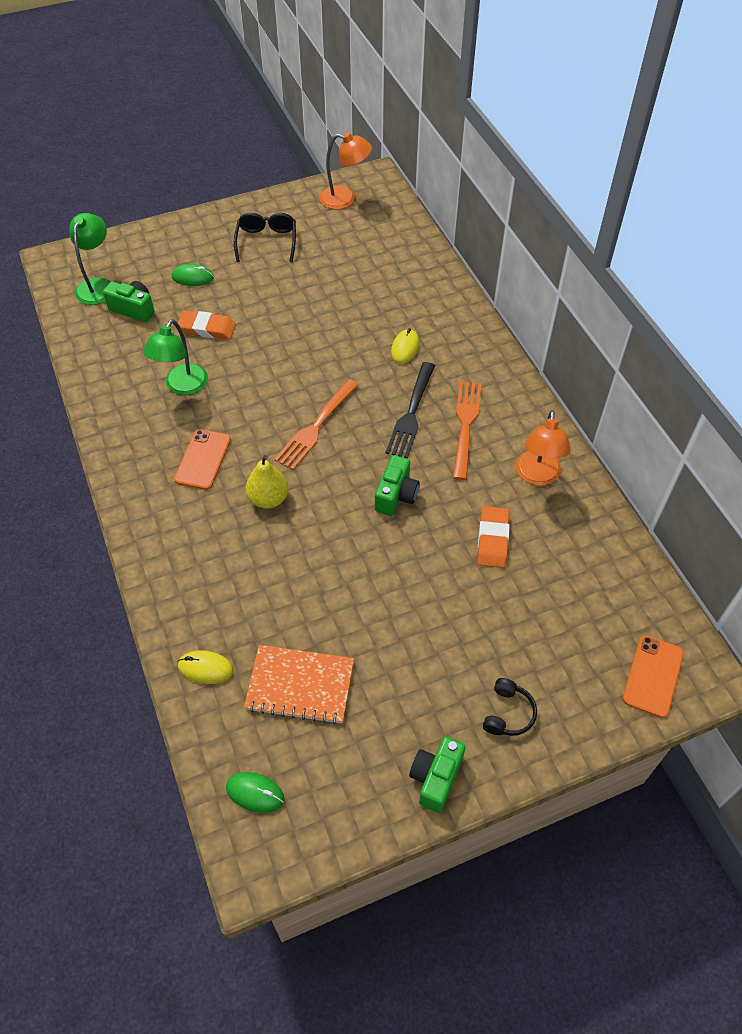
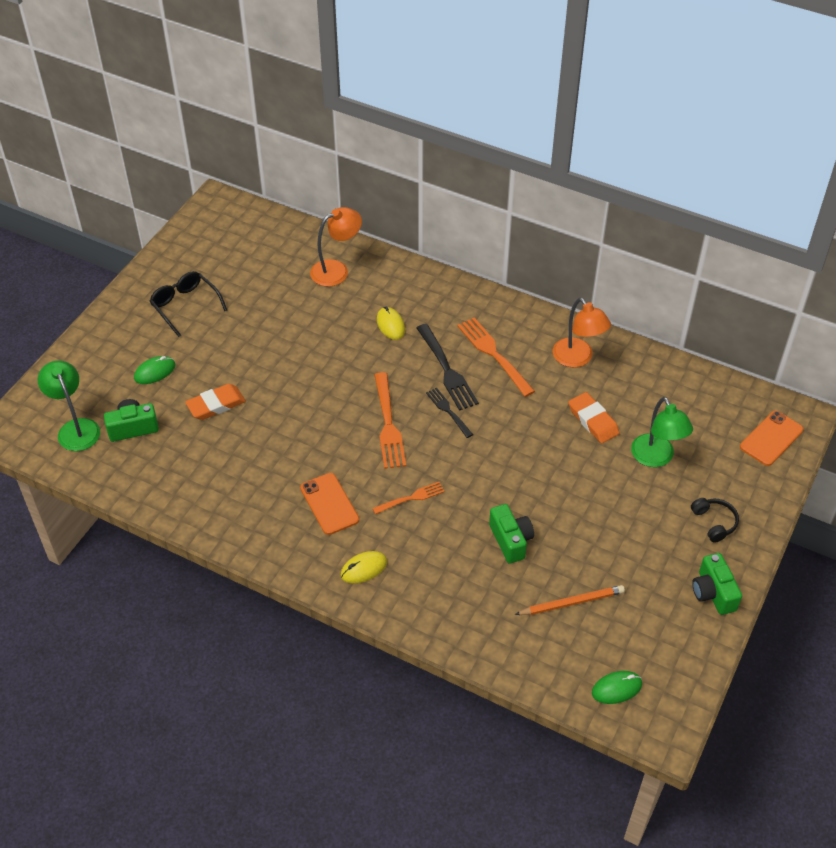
camera: 40 degrees left, 5 degrees down
(182, 386) = (248, 461): green lamp -> green lamp (656, 458)
(205, 668) = (497, 640): yellow mouse -> yellow mouse (363, 569)
(268, 499) = (411, 498): yellow pear -> orange fork
(300, 685) = (571, 603): orange notebook -> orange pencil
(345, 199) = (212, 234): orange lamp -> orange lamp (336, 270)
(375, 448) = (448, 411): none -> black fork
(396, 495) = (498, 434): green camera -> green camera (511, 540)
(653, 676) = (771, 438): orange phone -> orange phone turned 60 degrees clockwise

